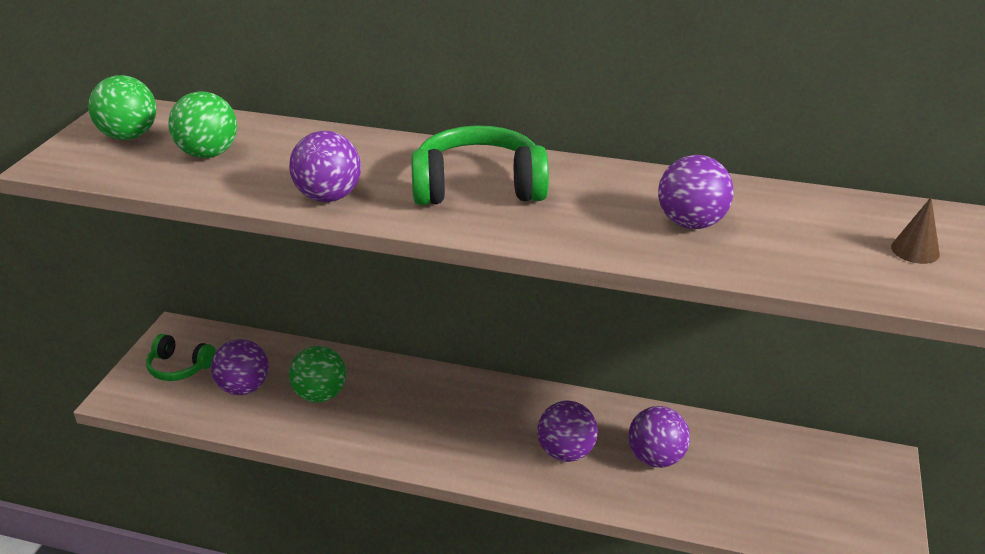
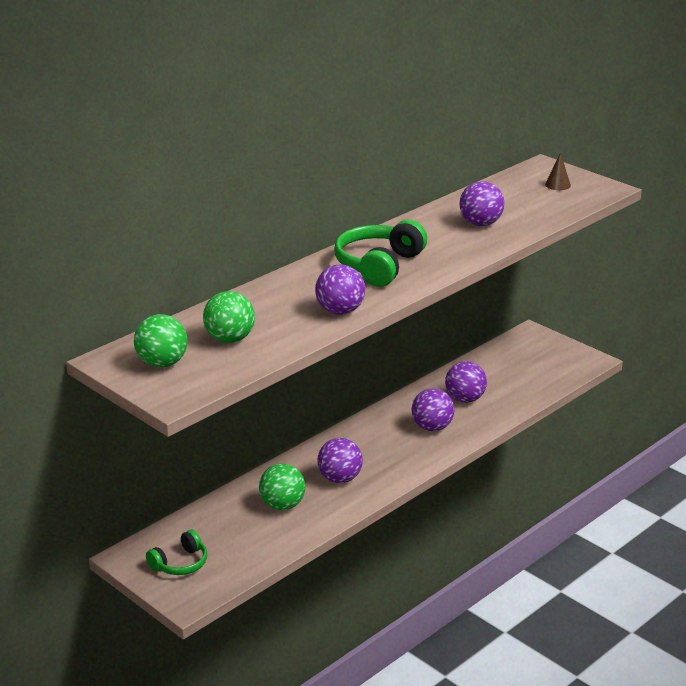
camera: 60 degrees left, 5 degrees down
(244, 388) = (239, 538): purple ball -> purple ball (340, 478)

